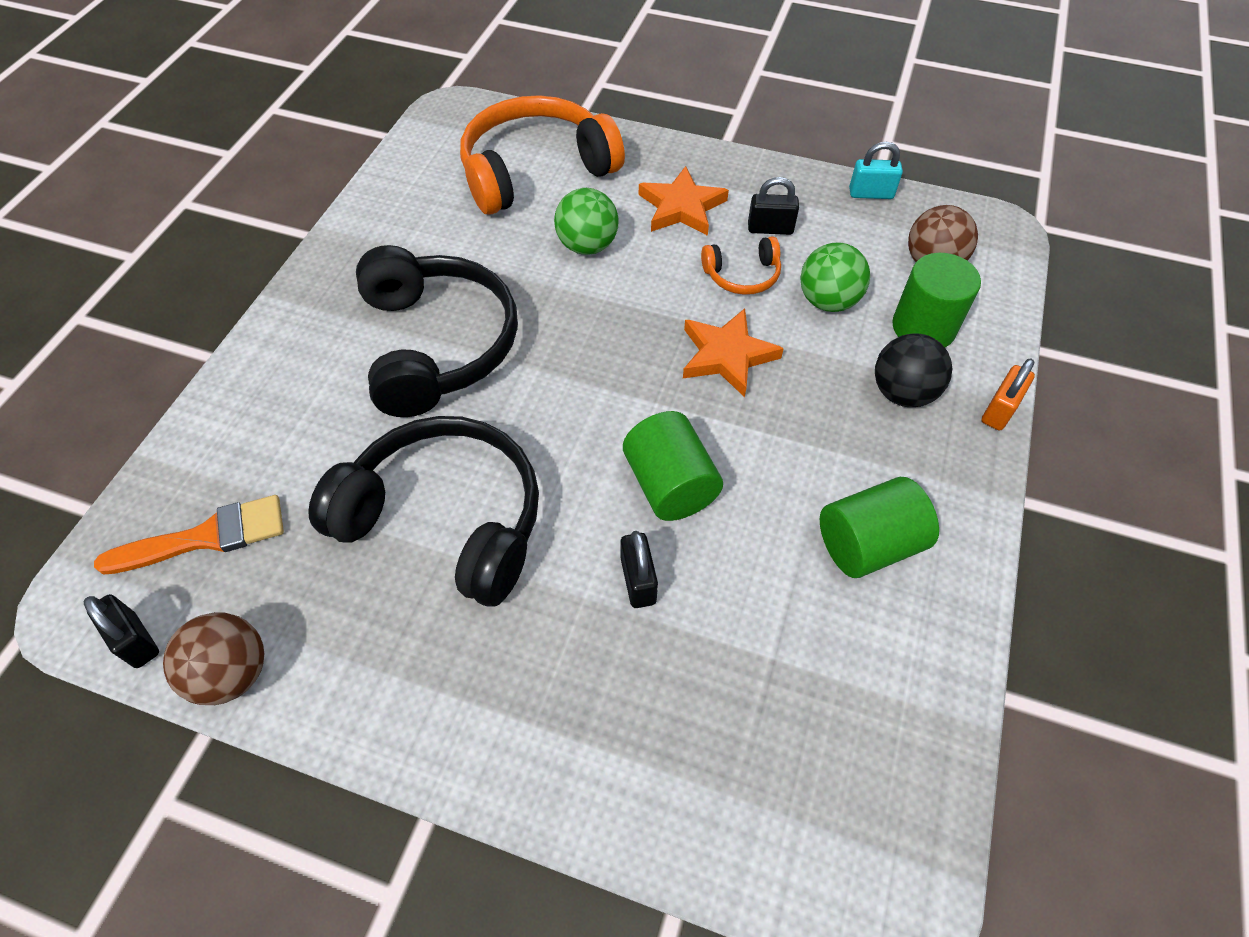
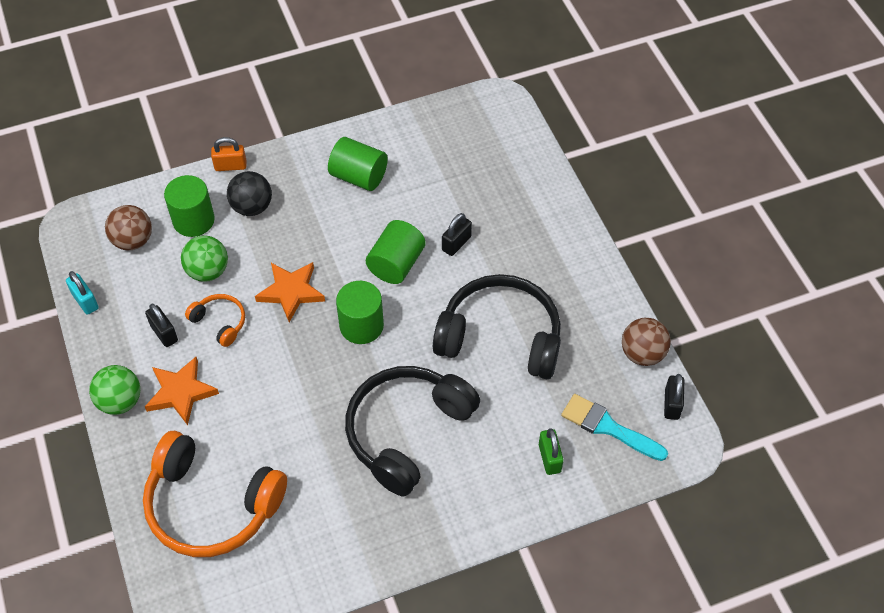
camera: 130 degrees left, 0 degrees up
(206, 537) = (608, 427): orange brush -> turquoise brush
(253, 447) = (549, 458): none -> green padlock
(446, 519) = (500, 337): black headphones -> black headphones turned 120 degrees clockwise
(587, 246) = (261, 418): green ball -> green ball (120, 401)
(612, 390) = (361, 326): none -> green cylinder

